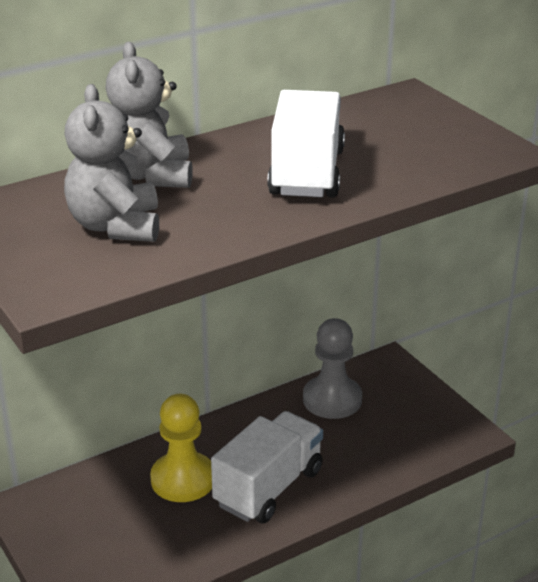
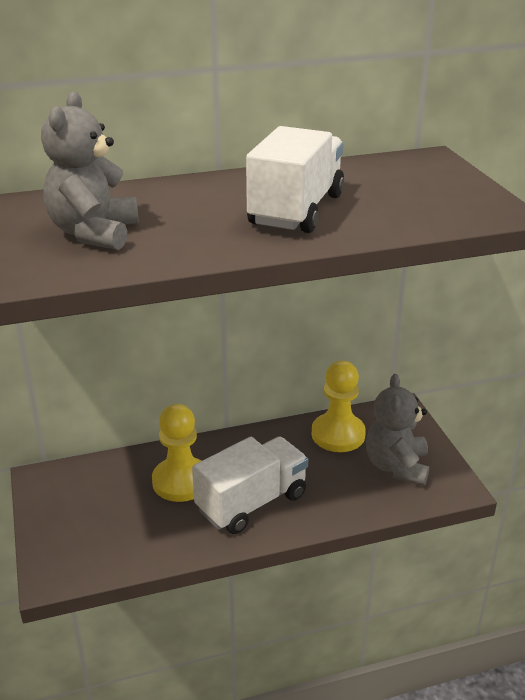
camera: 15 degrees right, 0 degrees up
(151, 175) = (154, 196): grey teddy bear -> grey teddy bear (396, 466)
(332, 399) = (338, 434): grey pawn -> yellow pawn

